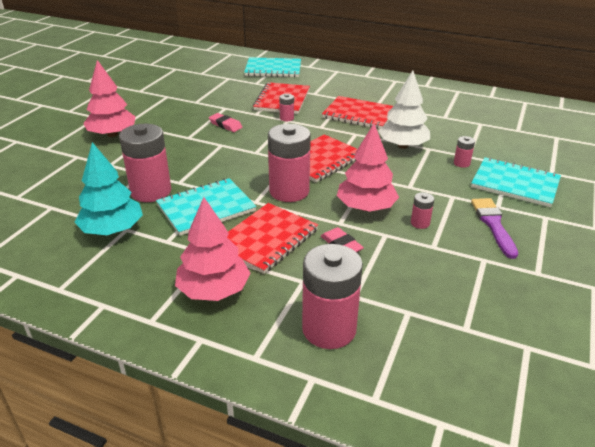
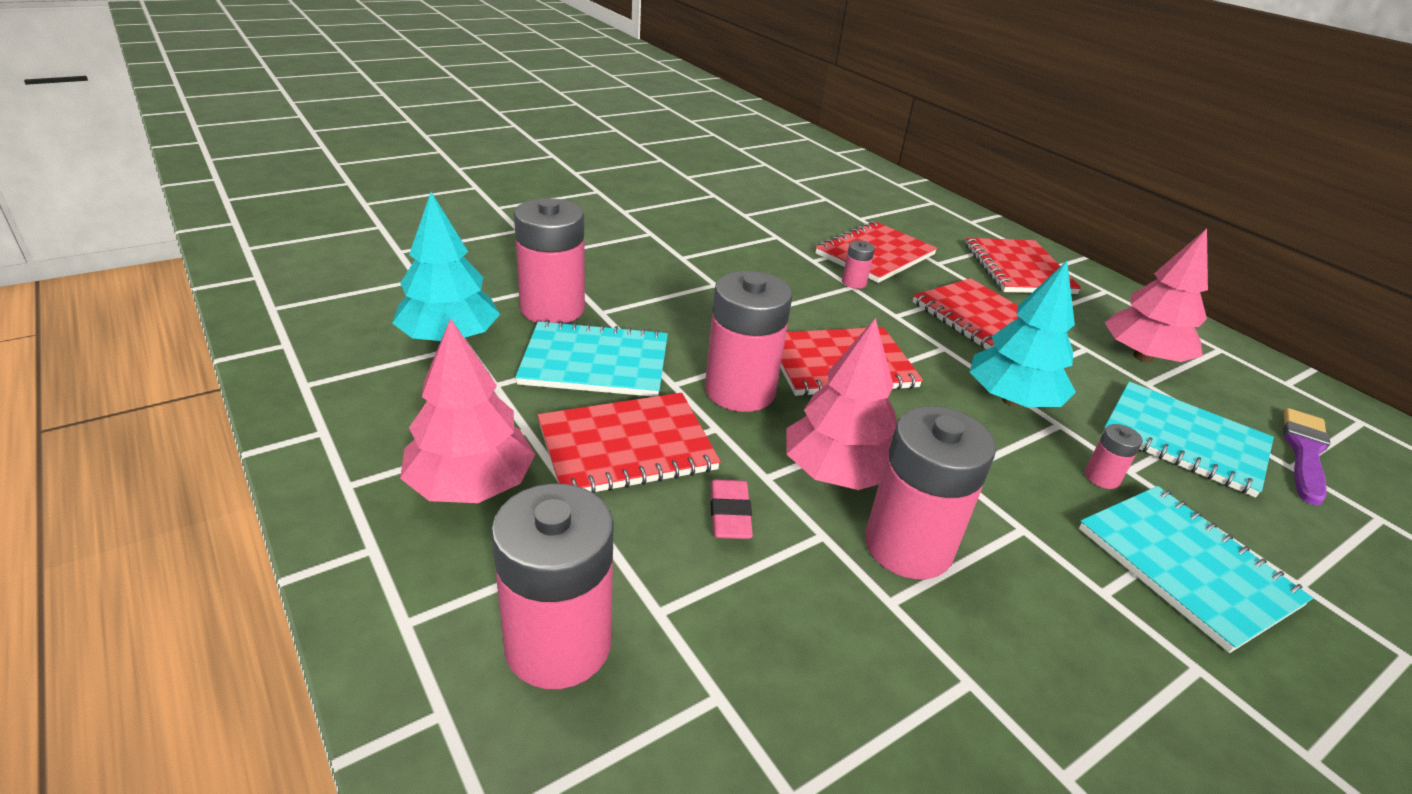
camera: 30 degrees right, 0 degrees up
(112, 134) = (591, 218): pink tree -> pink tree (1143, 357)
(225, 125) = (751, 259): pink eraser -> none
(273, 69) = (908, 208): turquoise notebook -> turquoise notebook (1184, 440)
(351, 83) = (1018, 269): none -> red notebook
(403, 146) = (1012, 400): white tree -> turquoise tree
(420, 223) = (908, 546): pink battery -> pink battery, size x2.26
(493, 224) = (1058, 623): purple brush -> purple brush (1304, 452)

